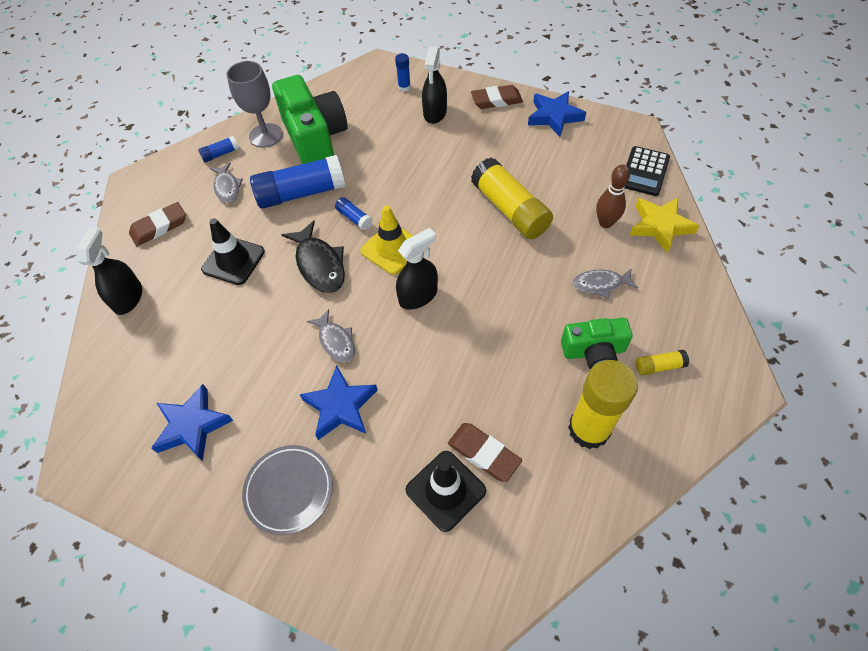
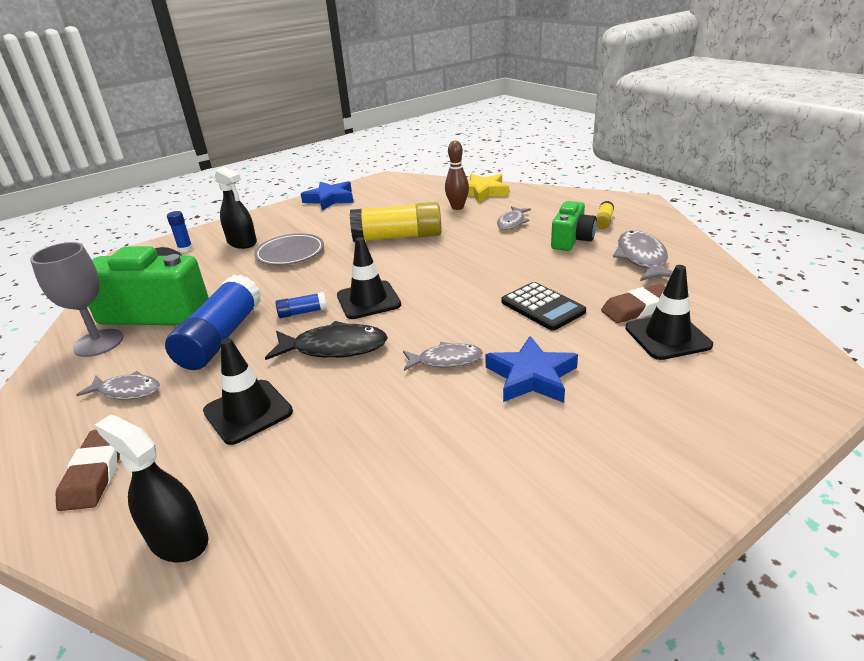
camera: 60 degrees left, 25 degrees down
(192, 426) = (470, 511): blue star -> none
(221, 154) = (65, 384): blue glue stick -> none
(289, 490) = (618, 440): grey plate -> grey plate (290, 253)
(392, 249) = (368, 300): yellow traffic cone -> black traffic cone
(418, 296) = (440, 300): black spray bottle -> none
(496, 100) = (275, 215): brown eraser -> none
(589, 429) = (642, 259): yellow glue stick -> grey fish
(644, 172) = (428, 185): black calculator -> black calculator (542, 307)

